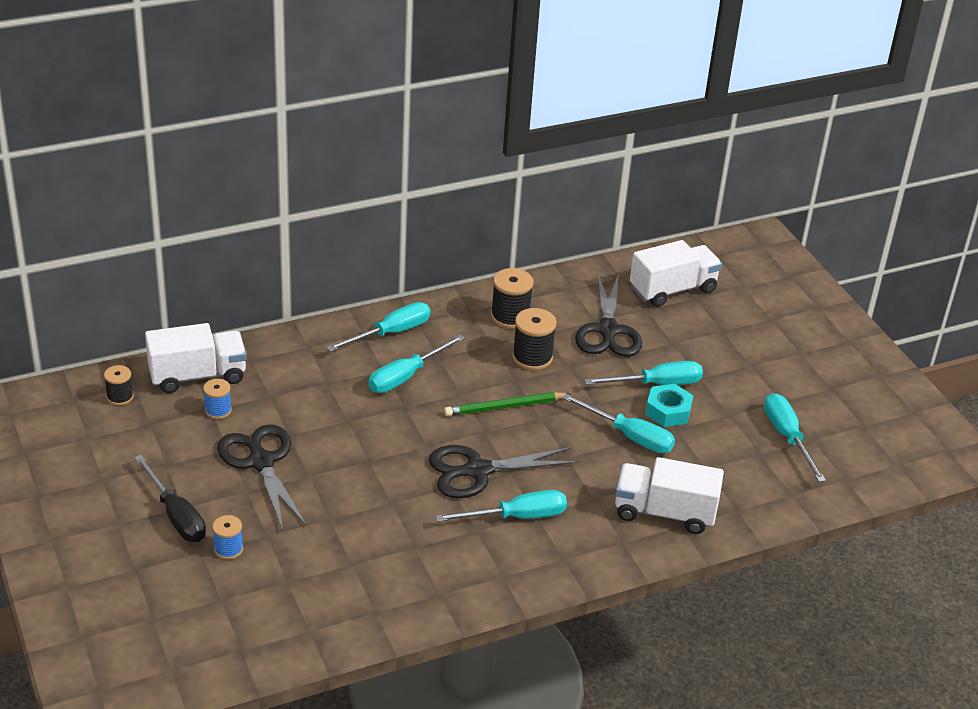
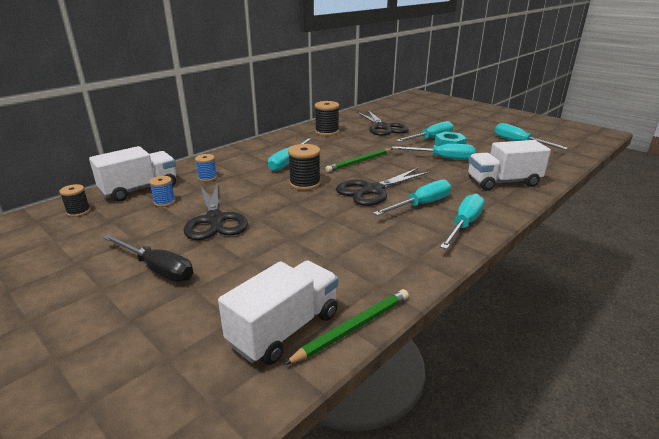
camera: 20 degrees left, 10 degrees down
(228, 549) = (218, 279): blue spool -> blue spool (207, 178)
(261, 461) = (214, 220): black scissors -> black scissors turned 150 degrees counterclockwise
(319, 646) = (353, 328): none -> green pencil
(391, 333) = (263, 149): turquoise screwdriver -> turquoise screwdriver (464, 225)
(532, 357) = (354, 142): black spool -> black spool (305, 184)
(672, 290) = (398, 111): white truck -> white truck (284, 329)

